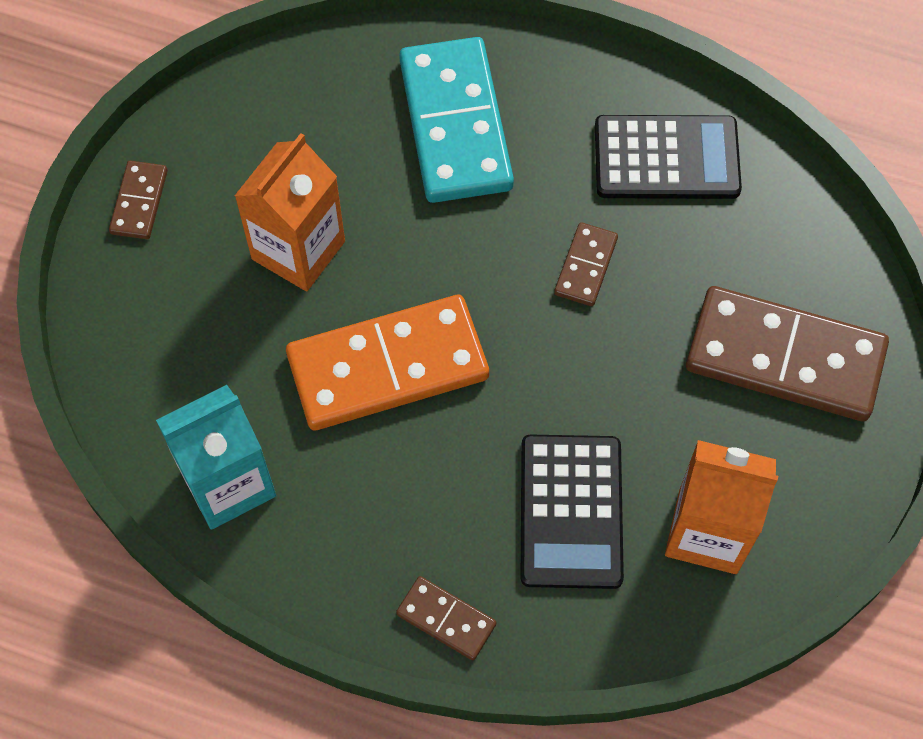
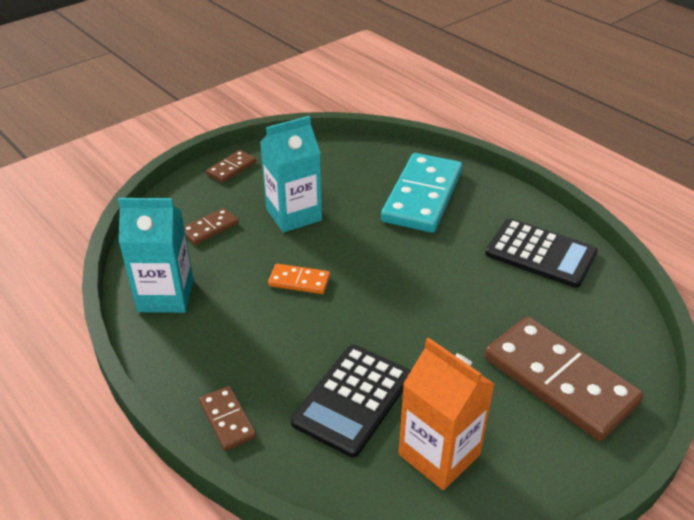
camera: 30 degrees right, 25 degrees down
(298, 250) = (293, 215): orange carton -> turquoise carton
(387, 366) = (299, 281): orange domino -> orange domino, size x0.46
(586, 266) = (454, 283): brown domino -> brown domino (210, 228)

